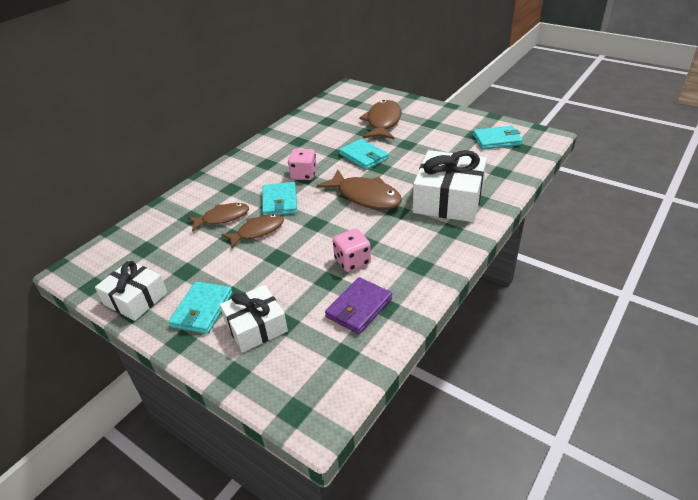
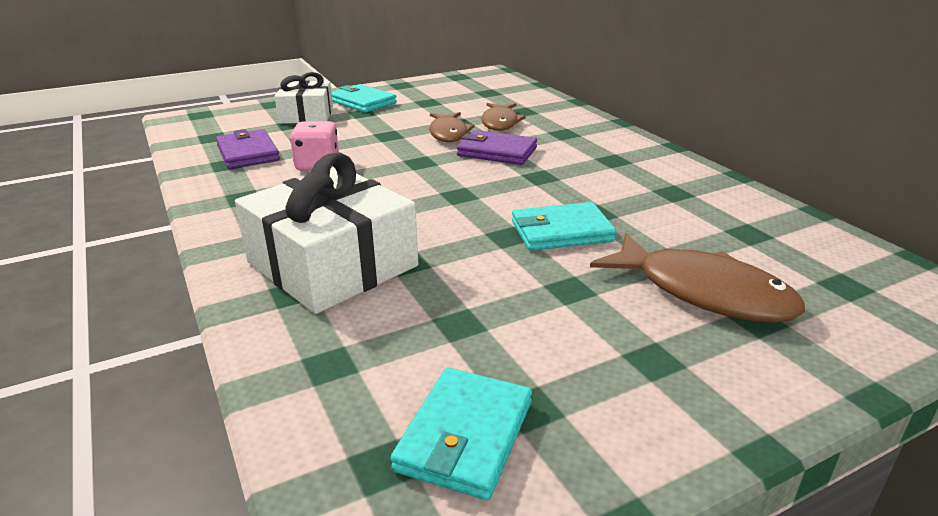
camera: 115 degrees right, 10 degrees down
(135, 299) = (416, 86): white gift -> none
(280, 202) = (497, 152): turquoise wallet -> purple wallet
(303, 175) = (551, 176): pink dice -> none
(365, 196) = (435, 203): brown fish -> none

